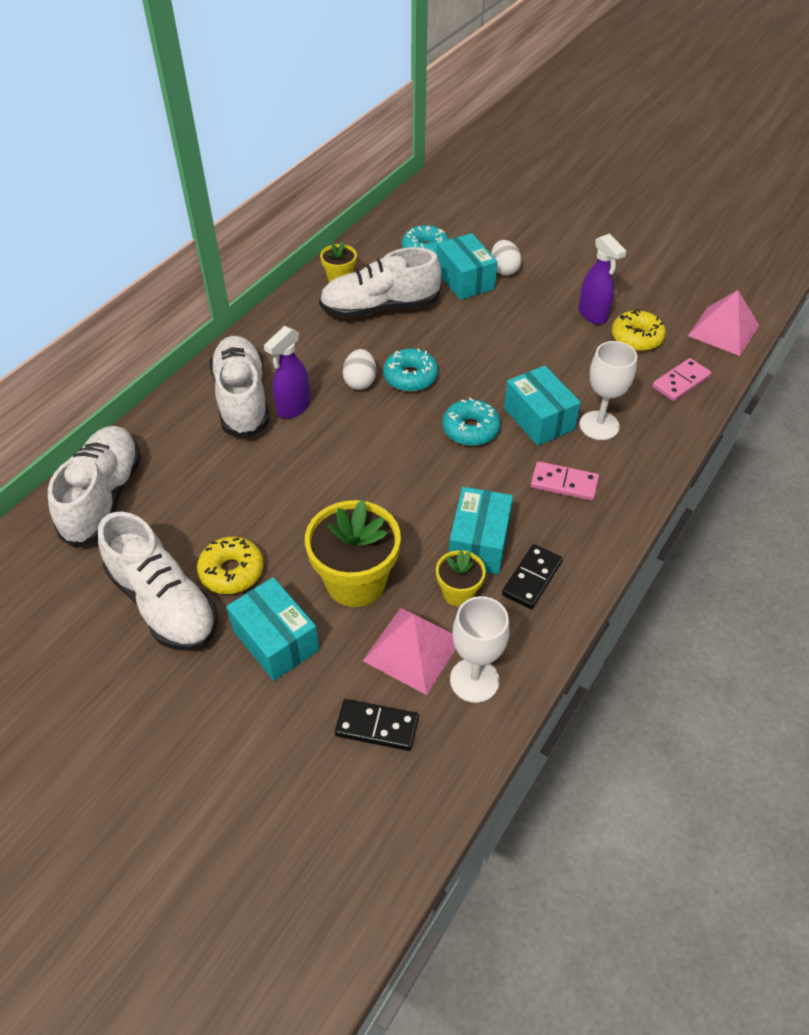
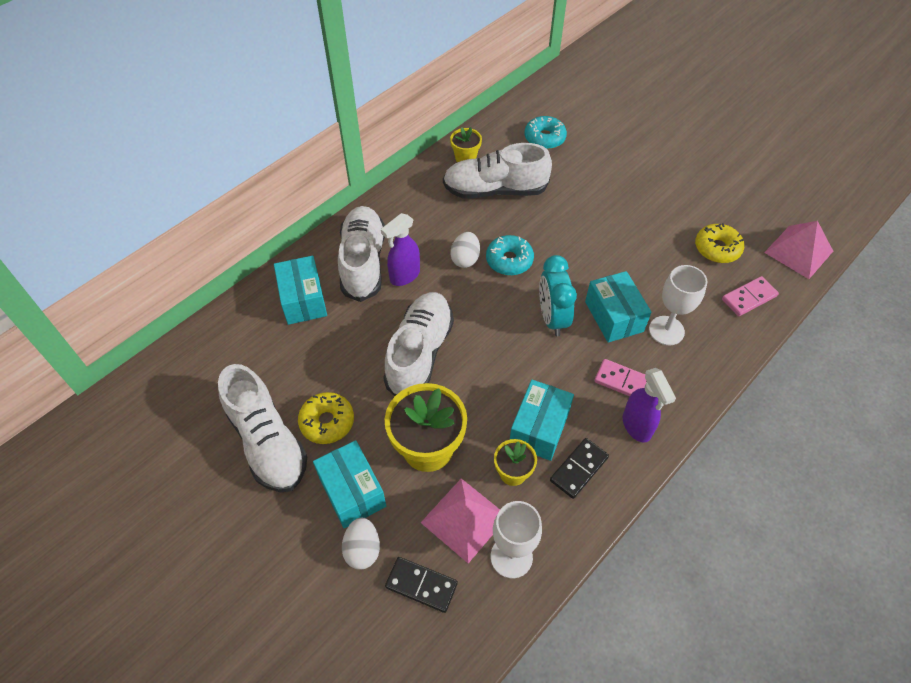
camera: 10 degrees right, 5 degrees up
(104, 497) = (235, 337): white shoe -> white shoe (420, 353)
(465, 280) = (574, 172): turquoise box -> turquoise box (303, 300)
(470, 429) = (552, 318): turquoise donut -> turquoise clock
(504, 270) = (610, 166): white egg -> white egg (362, 549)
(593, 315) = (681, 221): purple spray bottle -> purple spray bottle (637, 426)

